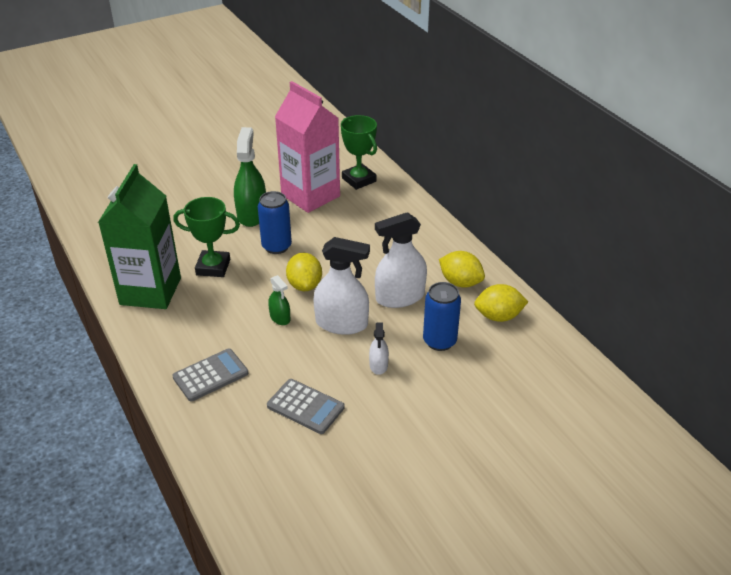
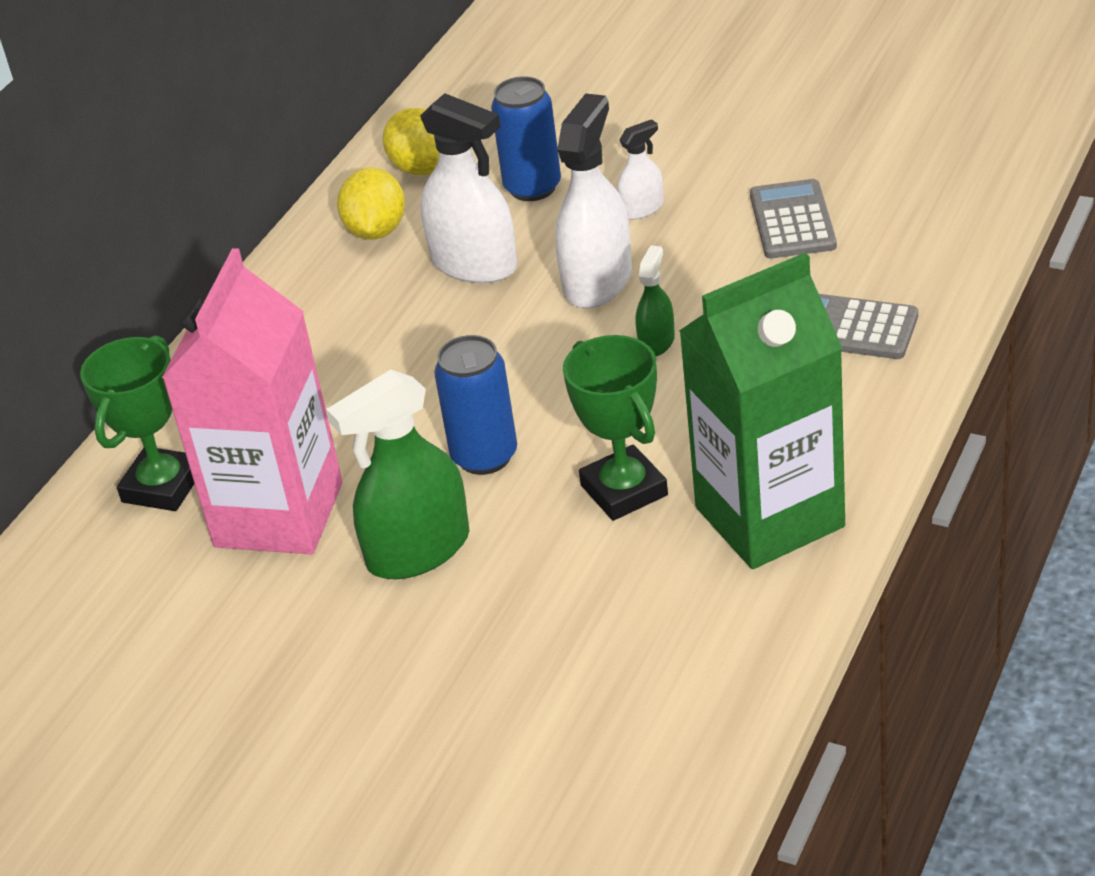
camera: 120 degrees left, 0 degrees up
(305, 285) = (552, 364): yellow lemon -> none
(341, 323) = (597, 281): white spray bottle -> white spray bottle turned 45 degrees clockwise

